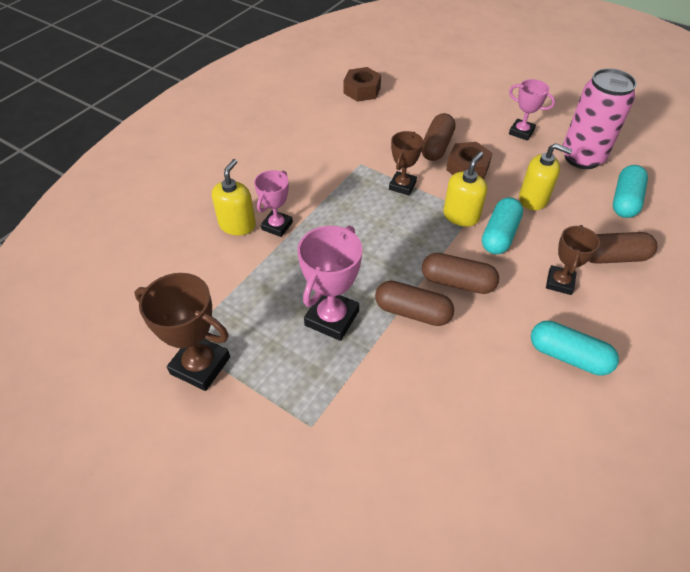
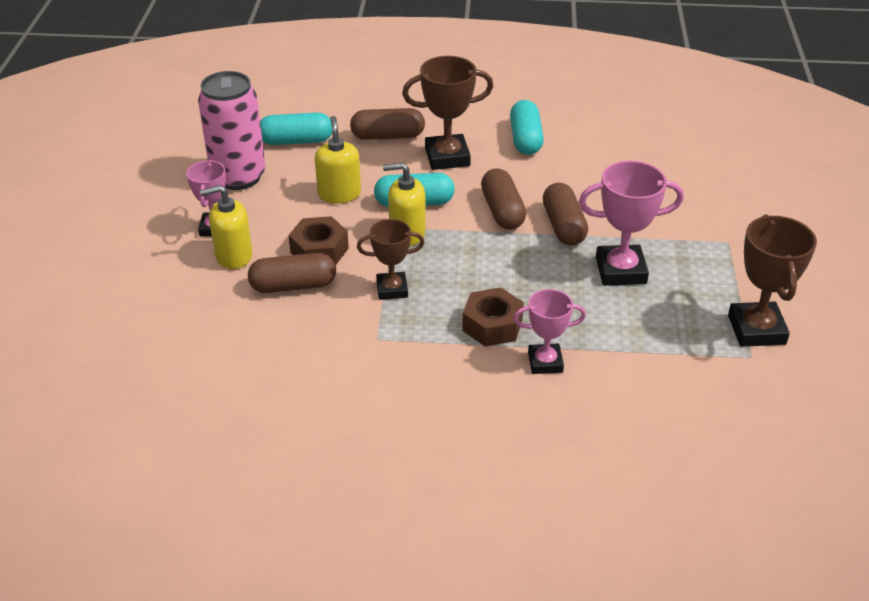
camera: 120 degrees left, 10 degrees down
(237, 225) = (574, 397): yellow soap dispenser -> yellow soap dispenser (233, 256)
(362, 90) = (200, 403): brown nut -> brown nut (492, 325)
(559, 282) = (447, 157): brown trophy -> brown trophy, size x1.55
(613, 257) = (388, 136): brown capsule -> brown capsule turned 60 degrees counterclockwise

